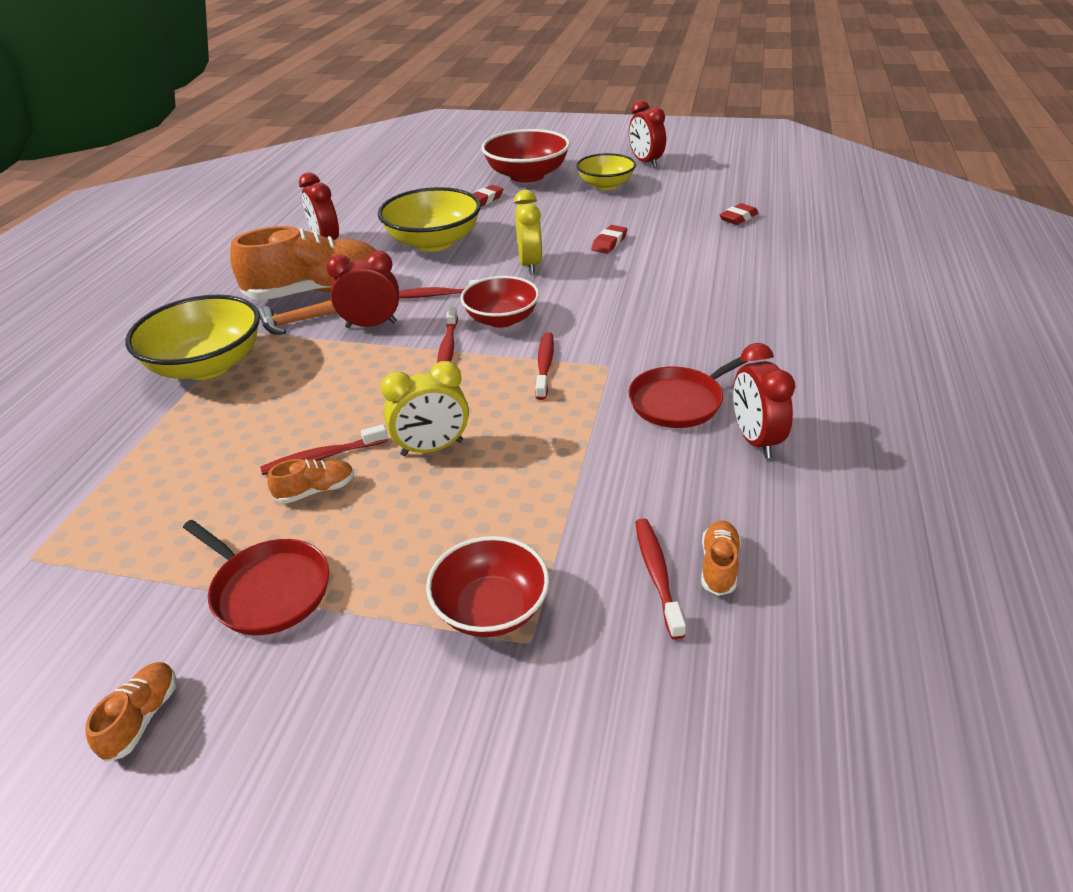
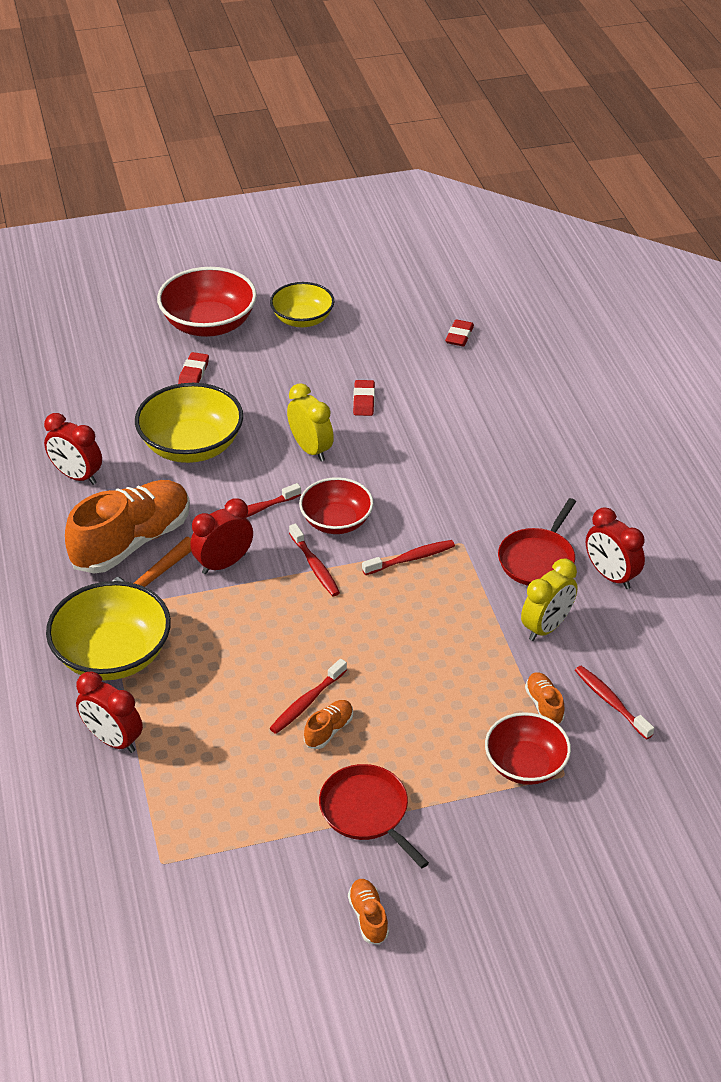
camera: 30 degrees left, 5 degrees up
(268, 589) = (367, 812): red pan -> red pan turned 135 degrees counterclockwise
(432, 448) = (385, 664): yellow clock -> yellow clock (546, 627)
(544, 365) = (411, 558): red toothbrush -> red toothbrush turned 90 degrees clockwise
(645, 162) = (319, 274): red clock -> red clock (113, 740)
(719, 566) = (644, 681): orange shoe -> orange shoe (544, 705)

